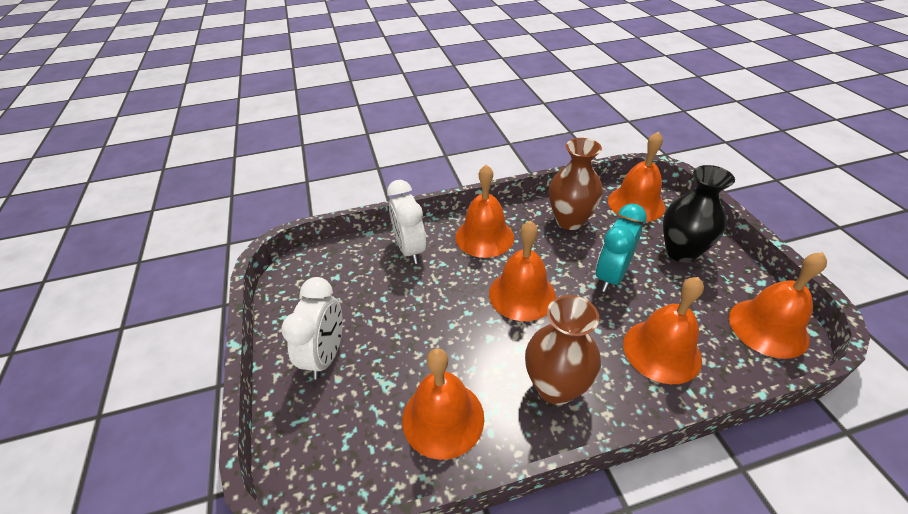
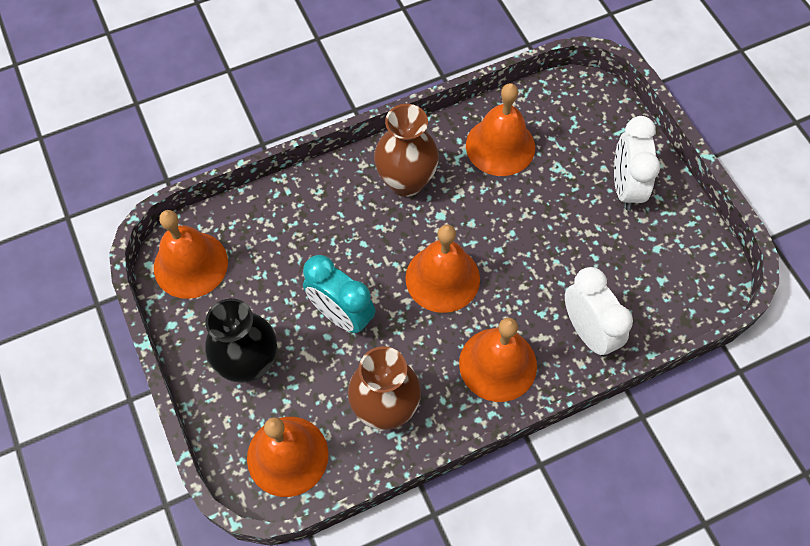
camera: 170 degrees right, 20 degrees up
(611, 276) = (341, 315): turquoise clock -> turquoise clock turned 105 degrees clockwise
(661, 351) = (304, 227): orange bell -> none

